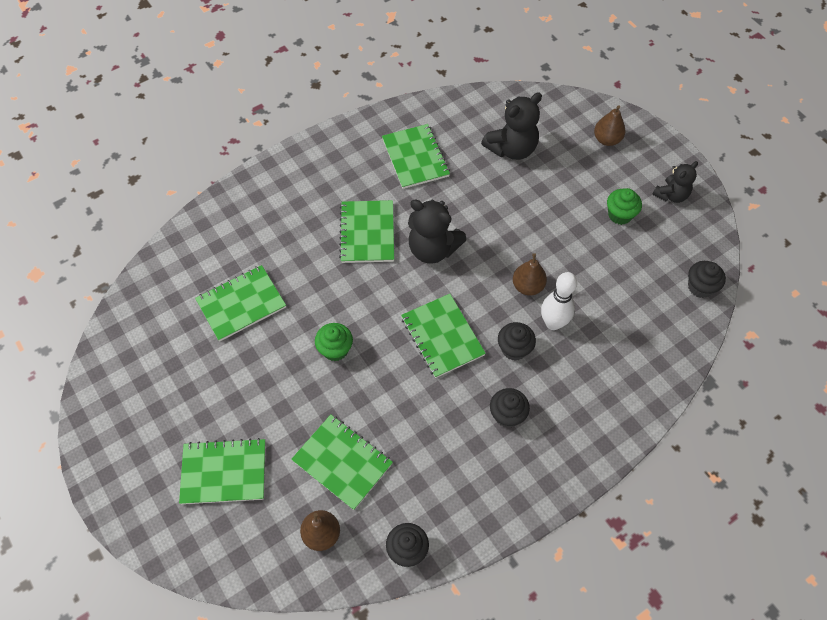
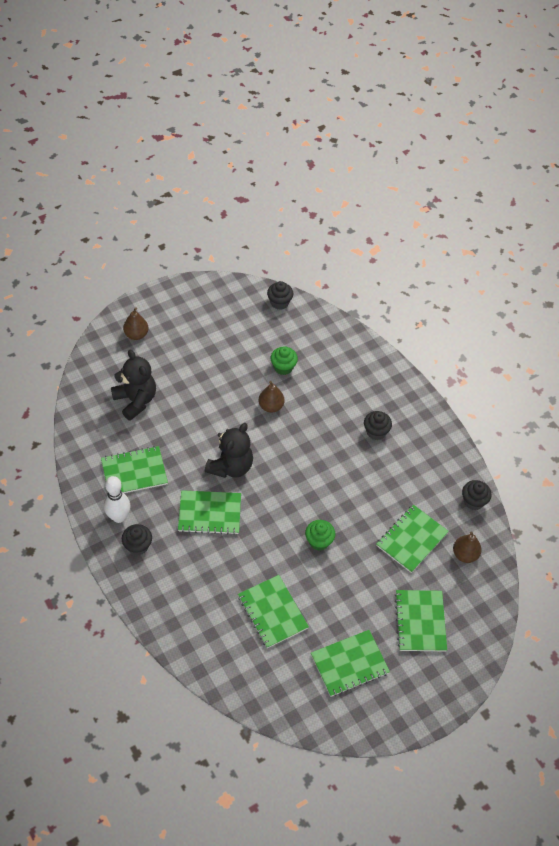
camera: 90 degrees left, 5 degrees down
(442, 336) = (311, 466): green notebook -> green notebook (349, 664)
(514, 349) = (323, 421): black cupcake -> black cupcake (138, 546)
(553, 323) = (303, 394): white bowling pin -> white bowling pin (119, 517)
(619, 215) = (211, 338): green cupcake -> green cupcake (283, 367)
(671, 195) = (197, 303): black teddy bear -> none

